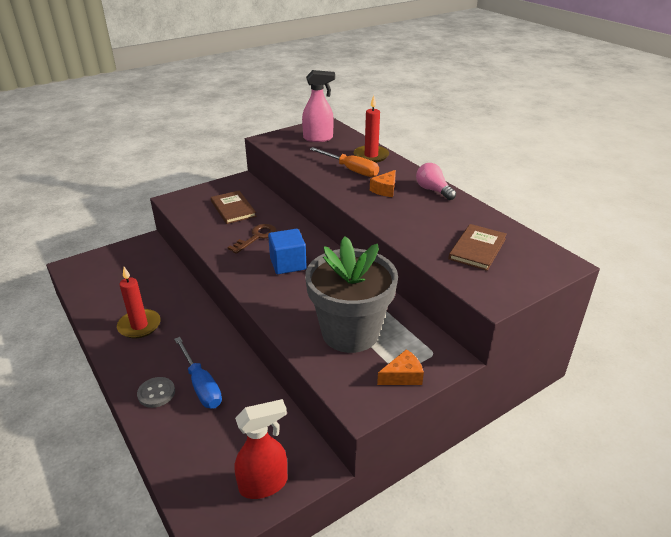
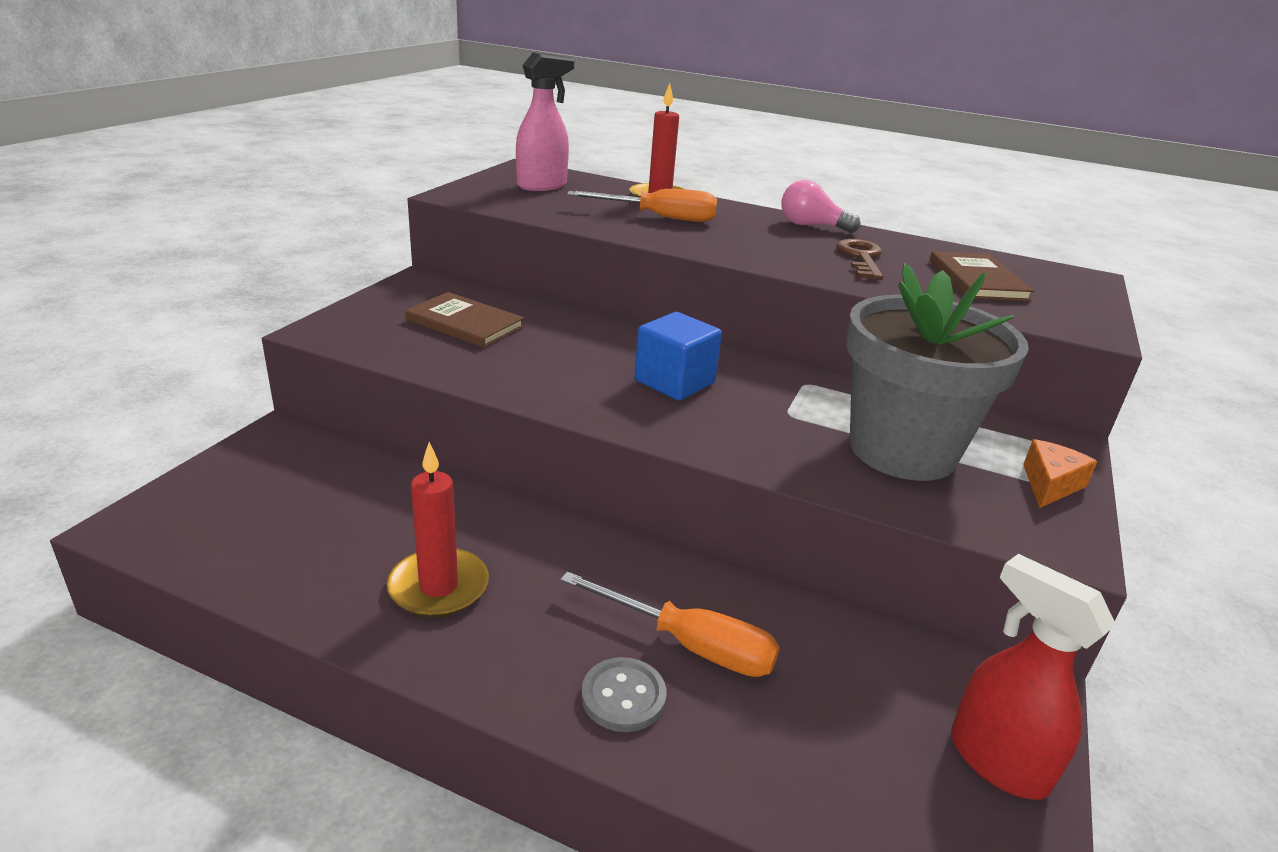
camera: 35 degrees left, 5 degrees down
(201, 385) = (689, 645): blue screwdriver -> orange screwdriver
(256, 237) = (567, 356): brown key -> brown key (861, 258)
(264, 484) = (996, 761): red spray bottle -> red spray bottle turned 75 degrees counterclockwise
(385, 190) = (749, 234): orange cheese -> none

